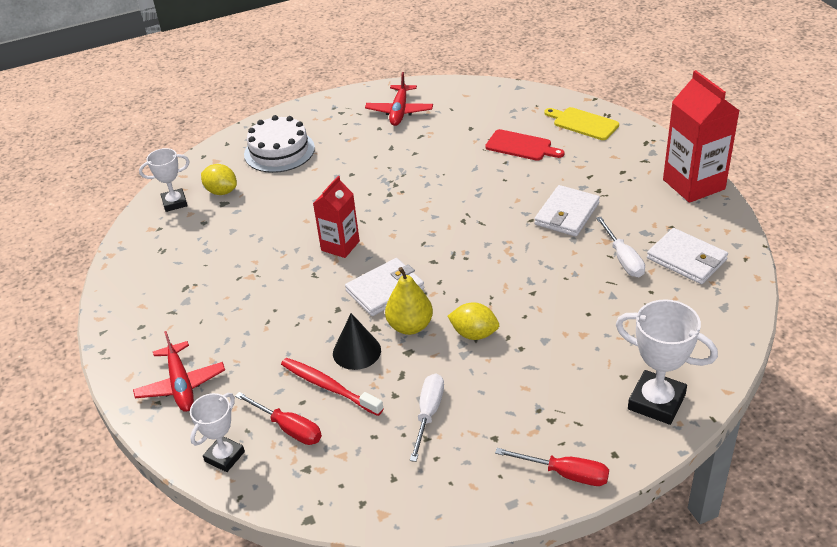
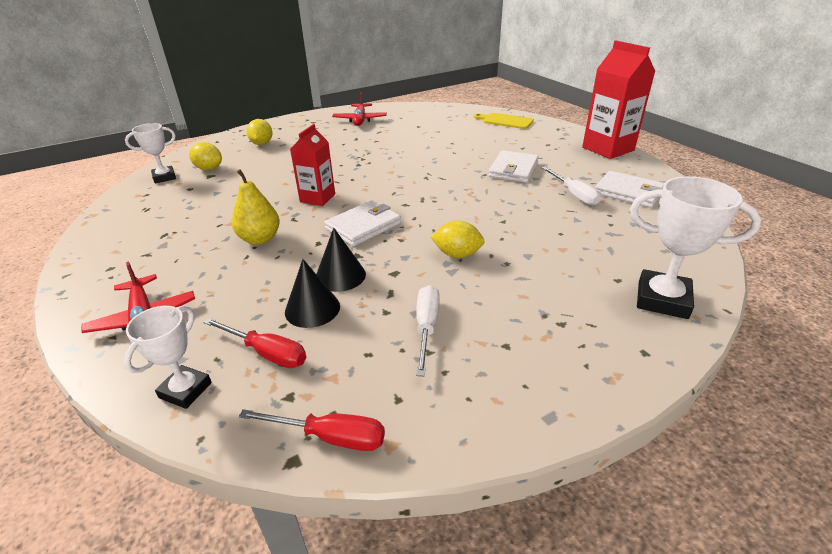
camera: 10 degrees left, 5 degrees down
(279, 151) = (262, 144): white cake -> yellow lemon
(328, 387) = (312, 309): red toothbrush -> black cone
(410, 326) = (392, 252): yellow pear -> yellow pear (260, 239)
(521, 146) = (461, 134): red cutting board -> none
(565, 474) = (599, 377): red screwdriver -> red screwdriver (330, 437)

